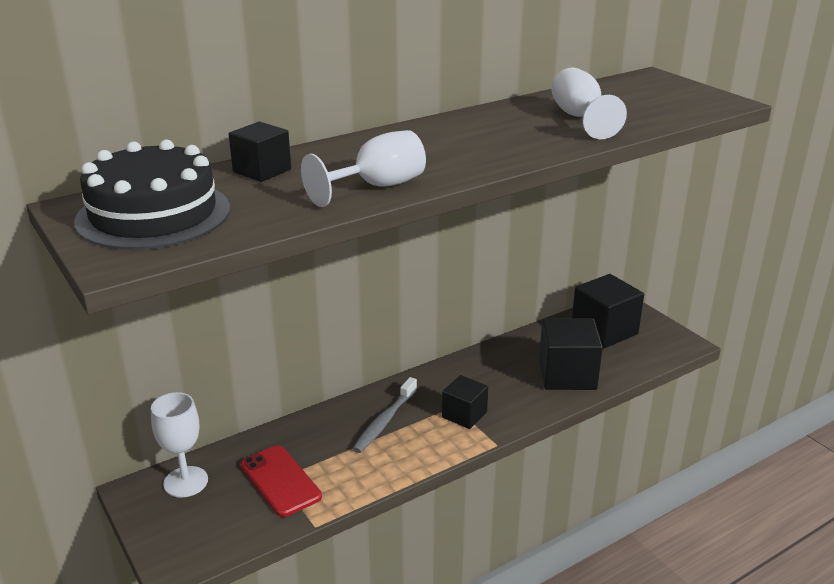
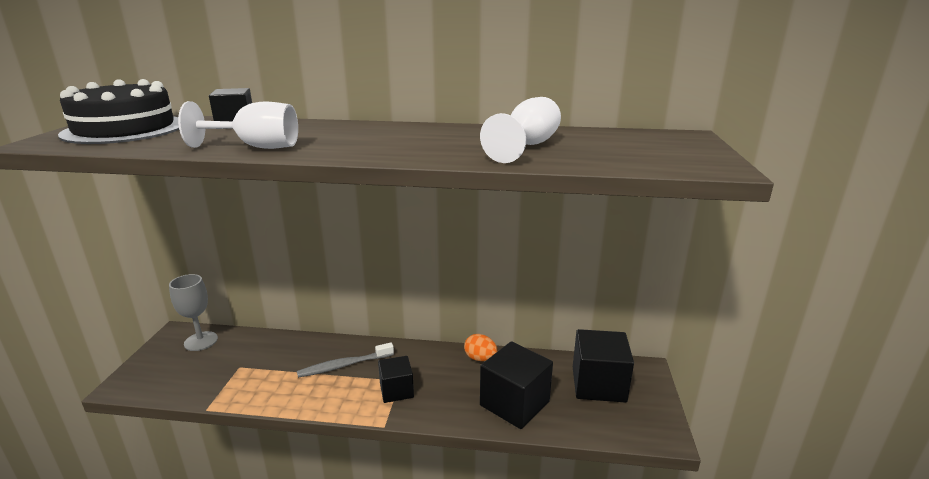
camera: 40 degrees right, 5 degrees down
(186, 482) = (201, 341): white goblet -> grey goblet
(280, 481) = (237, 369): red phone -> none
(493, 355) = (480, 358): none -> orange egg

